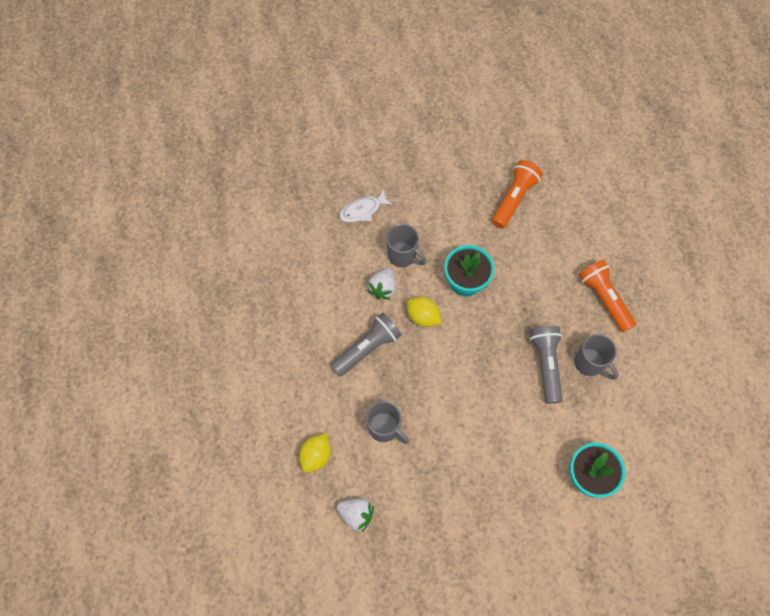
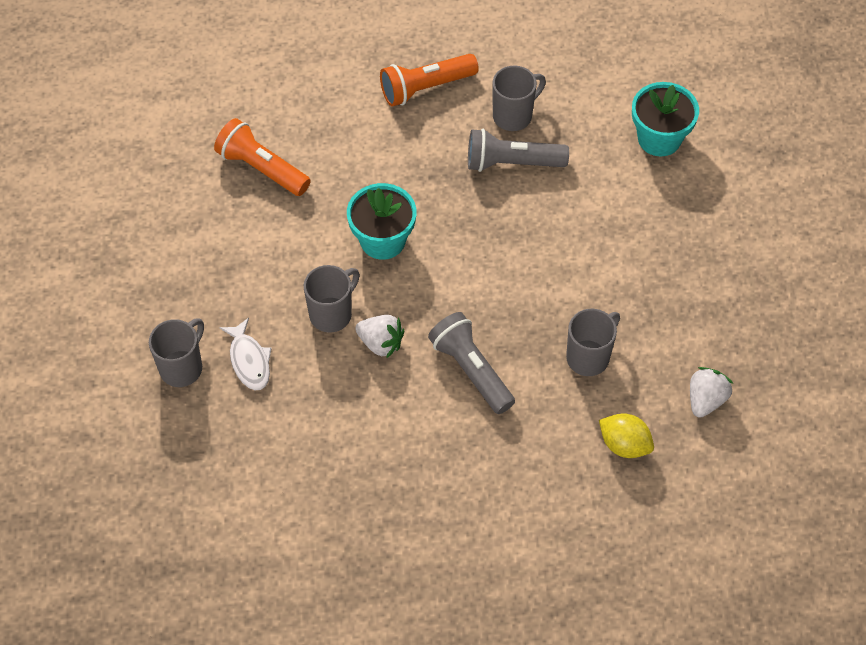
camera: 85 degrees left, 10 degrees down
(354, 173) = (182, 367): none -> grey mug
(423, 316) = (430, 297): yellow lemon -> none

